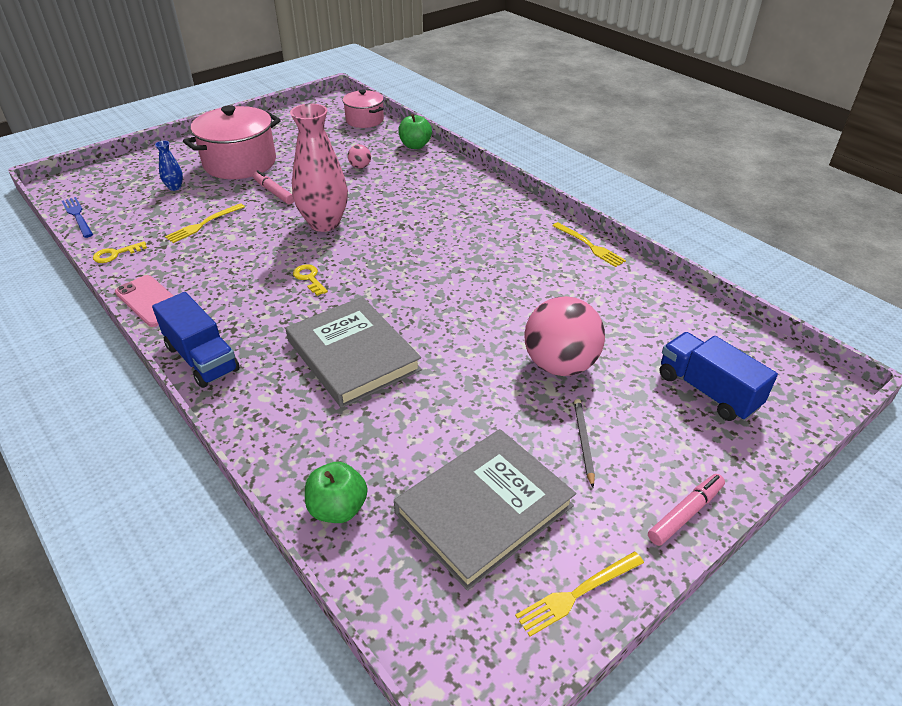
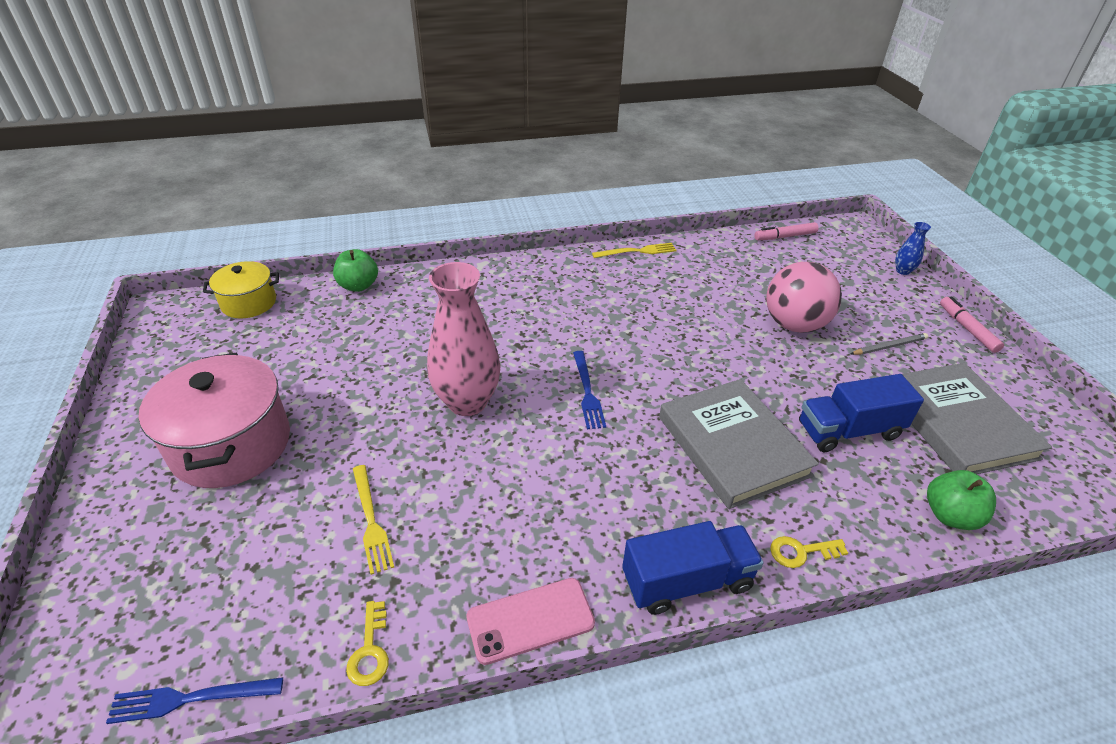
camera: 65 degrees left, 0 degrees up
(175, 187) = (227, 536): blue vase -> blue vase (903, 271)
(274, 192) = (351, 428): pink marker -> pink marker (785, 236)
(309, 278) = (575, 444): yellow key -> yellow key (801, 552)
(353, 355) = (732, 446): grey book -> grey book turned 75 degrees clockwise
(360, 167) = (363, 339): pink ball -> none
(364, 120) = (249, 303): pink pot -> yellow pot
(369, 269) = (587, 392): none -> blue fork
(577, 593) = (1041, 404): yellow fork -> none
(583, 442) = (889, 346): grey pencil -> grey pencil turned 135 degrees clockwise
(707, 391) = (846, 271): blue truck -> blue truck (849, 431)

